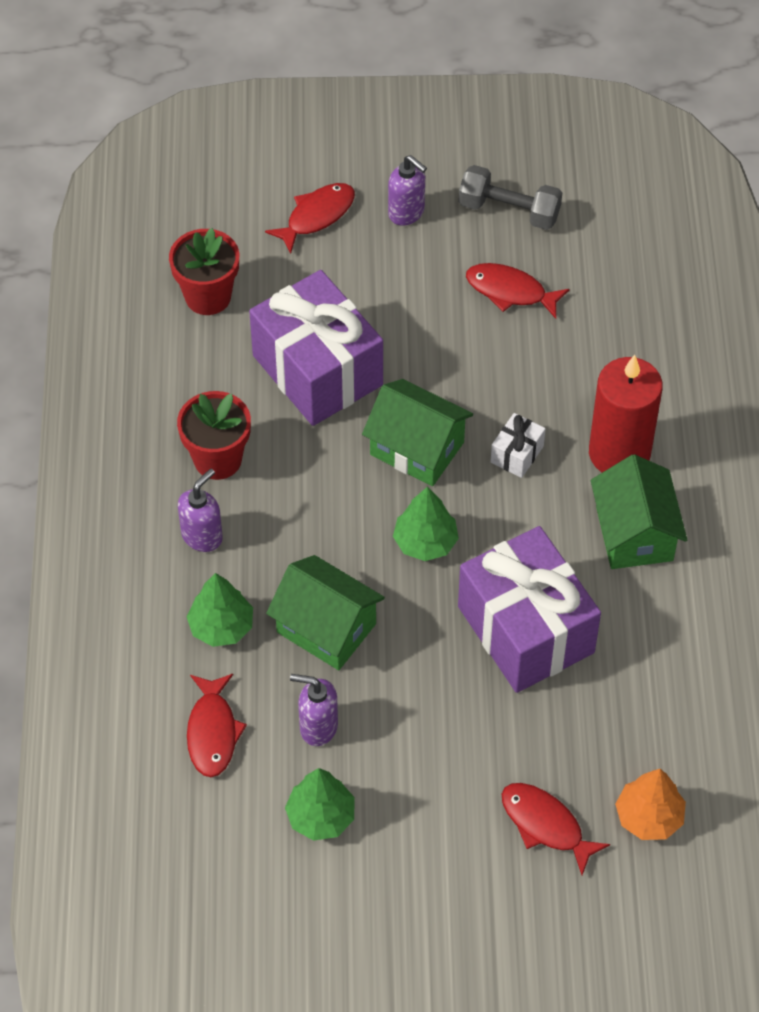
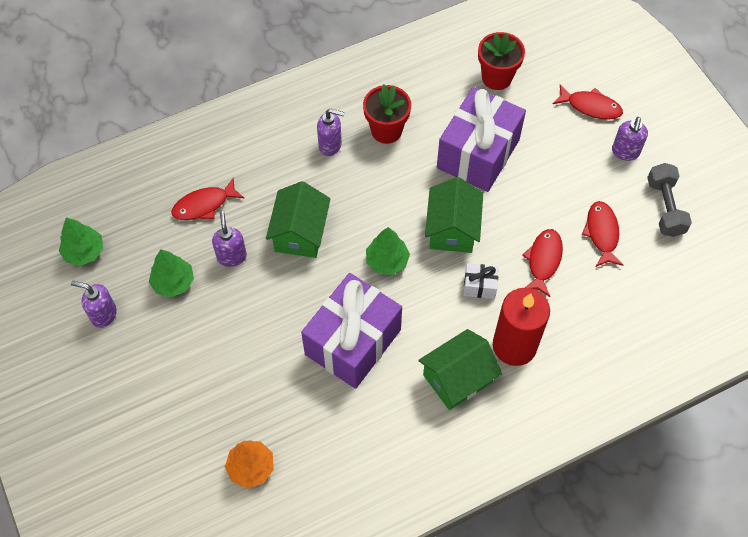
camera: 65 degrees right, 5 degrees up
(221, 626) = (275, 180): green tree -> green tree (84, 252)
(326, 926) = (103, 315): none -> purple soap dispenser
(545, 825) = (219, 408): red fish -> red fish (543, 260)

